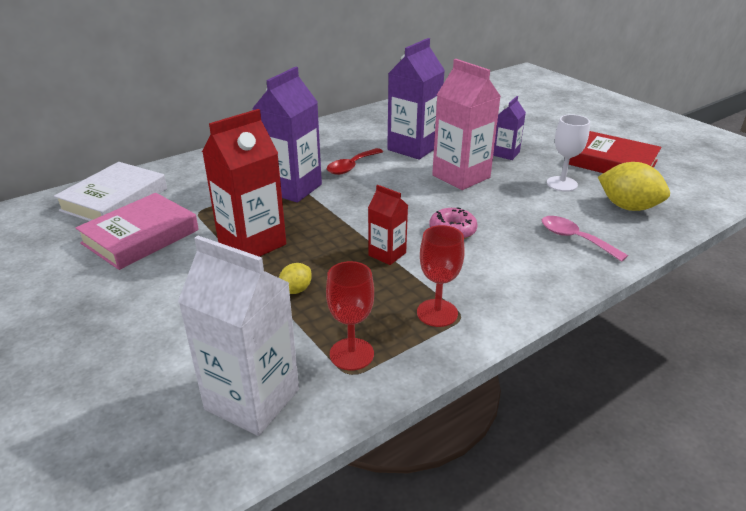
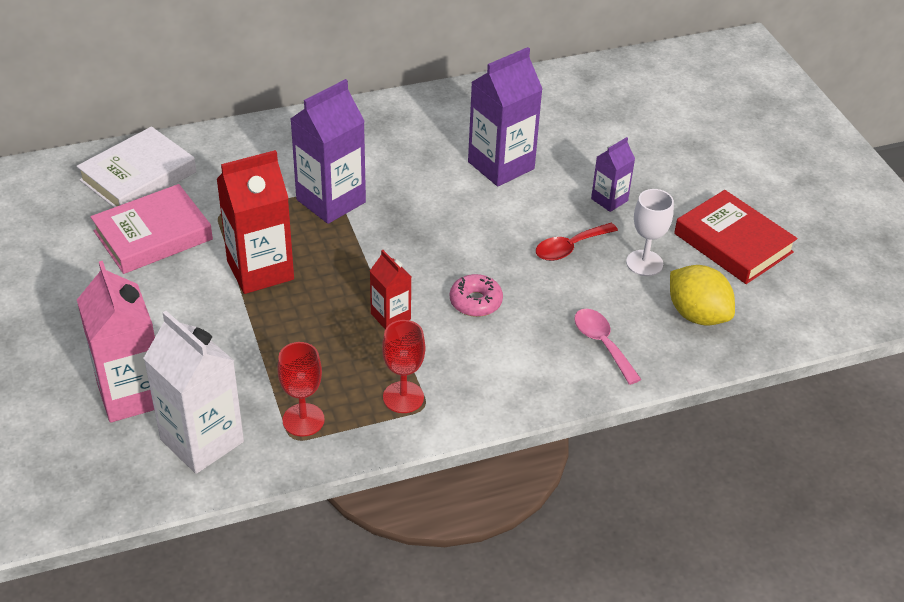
camera: 15 degrees right, 10 degrees up
(296, 290) = (281, 338): yellow lemon -> none
(351, 166) = (412, 181): red spoon -> red spoon (569, 247)
(461, 176) = (531, 225): pink carton -> pink carton (132, 394)

